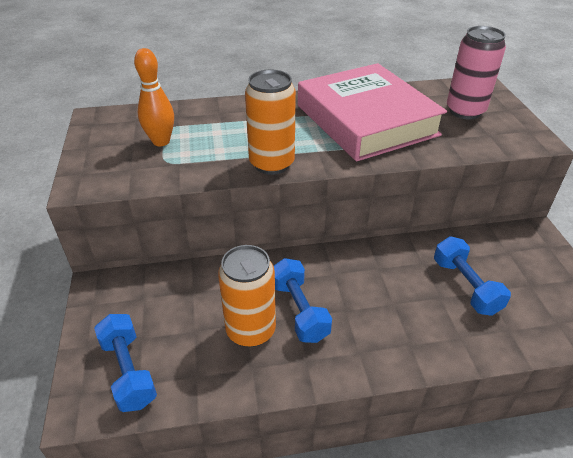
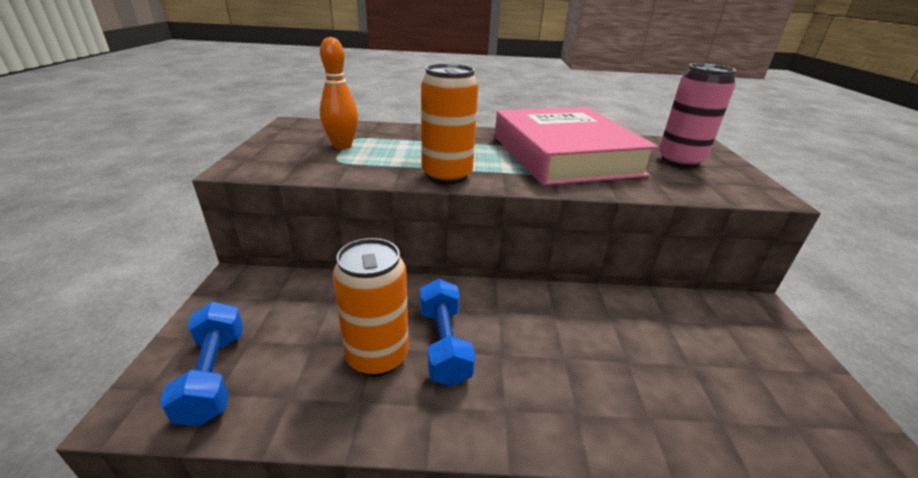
camera: 10 degrees right, 10 degrees down
(465, 286) = (663, 354): blue dumbbell -> none

